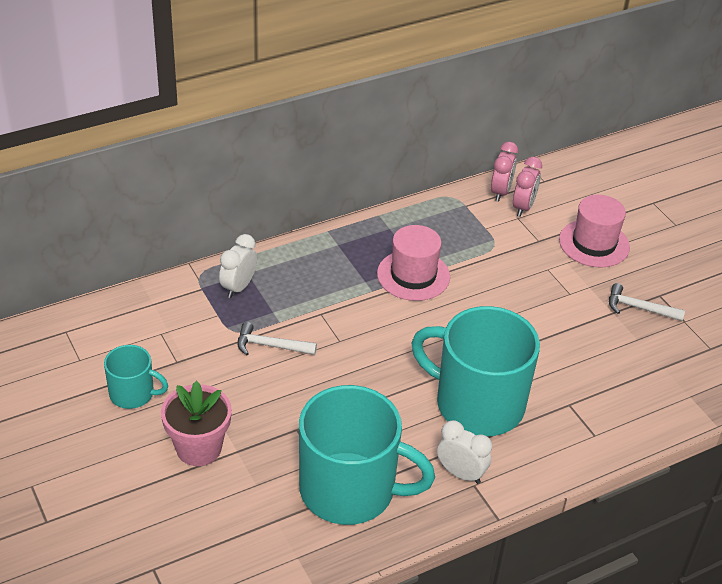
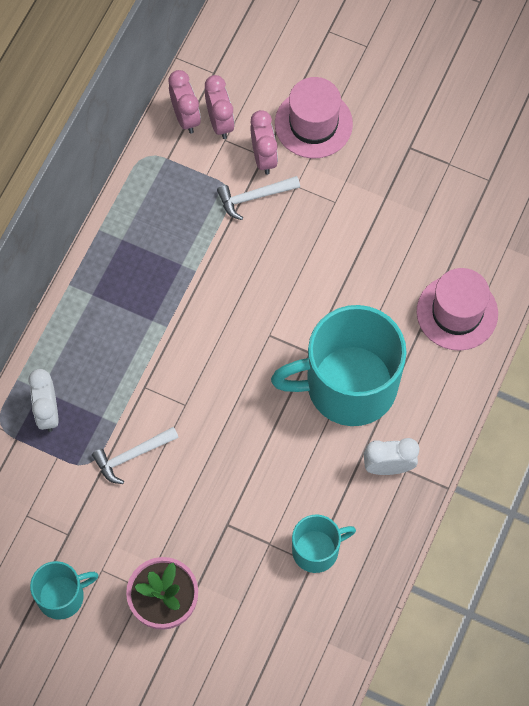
camera: 35 degrees left, 25 degrees up
(350, 489) = (316, 550): turquoise mug -> turquoise mug, size x0.49
(413, 275) = (188, 281): pink hat -> pink hat (457, 312)
(538, 241) = (264, 157): none -> pink clock
(639, 308) = (403, 176): white hammer -> white hammer (254, 197)

